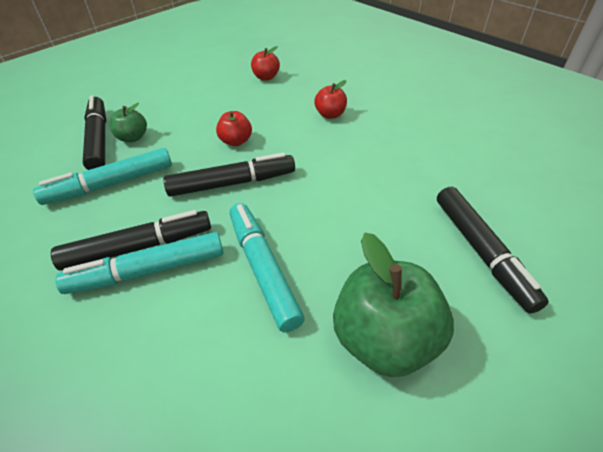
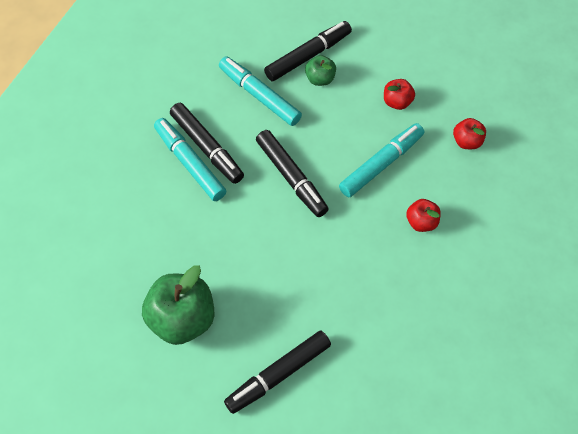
camera: 70 degrees right, 15 degrees up
(236, 141) = (346, 158): red apple -> red apple (397, 102)
(263, 269) = (213, 231): turquoise marker -> turquoise marker (381, 164)

